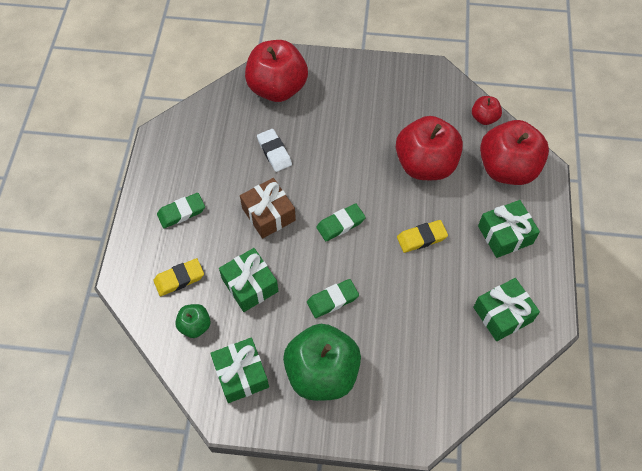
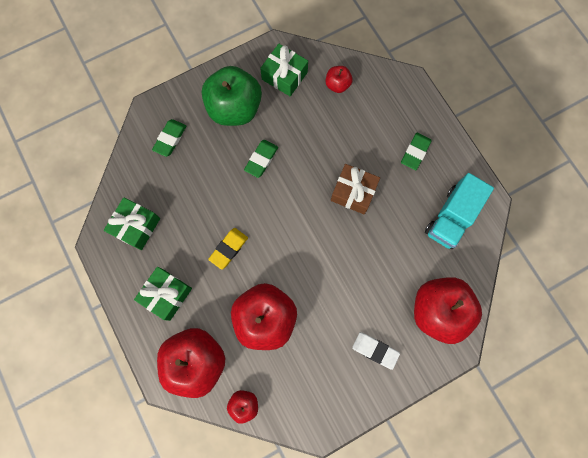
camera: 145 degrees right, 15 degrees up
(179, 279) = (374, 107): yellow eraser -> none
(195, 326) = (337, 85): green apple -> red apple
(202, 142) = (451, 217): none -> turquoise truck
(250, 285) = (324, 133): green gift -> none
(274, 152) = (391, 247): white eraser -> white eraser (375, 350)
(340, 224) = (295, 220): green eraser -> green eraser (170, 139)

